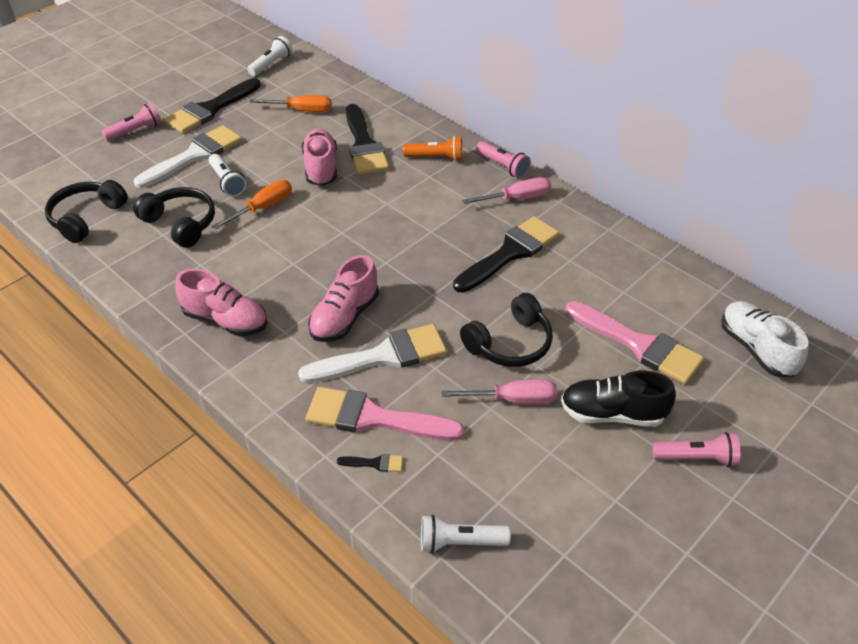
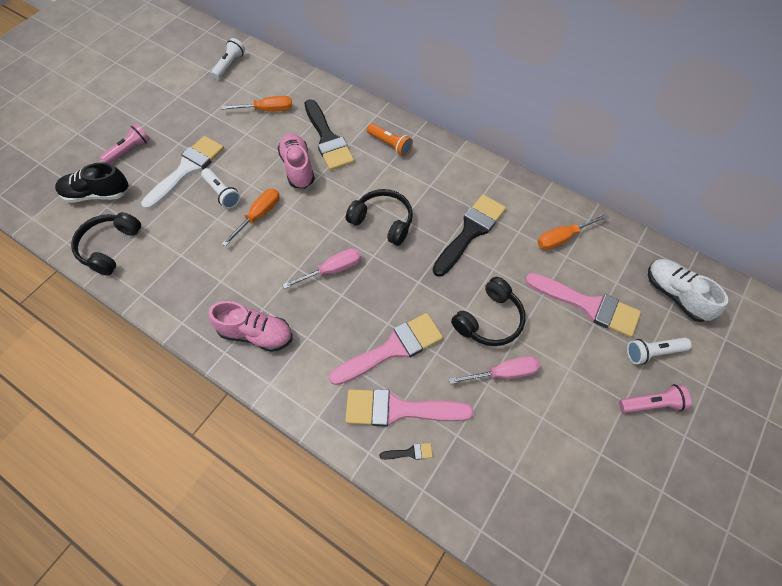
camera: 10 degrees left, 15 degrees up
(181, 224) = (193, 242): black headphones -> black headphones (383, 221)
(210, 109) = (189, 118): black brush -> none
(345, 317) = (353, 315): pink shoe -> none
(382, 356) = (392, 349): white brush -> pink brush
(436, 158) = (390, 144): orange flashlight -> orange flashlight turned 45 degrees clockwise
(460, 542) = (492, 514): white flashlight -> white flashlight (653, 352)
(502, 166) = (446, 146): pink flashlight -> none
(517, 198) = (464, 177): pink screwdriver -> pink screwdriver (332, 270)
(612, 414) = (581, 374): black shoe -> black shoe (97, 194)
(623, 273) = (562, 238): none -> orange screwdriver

